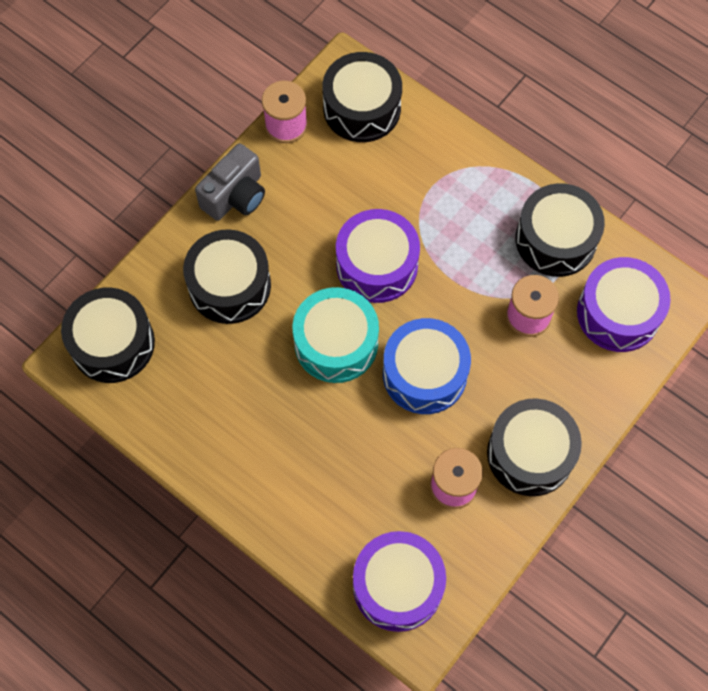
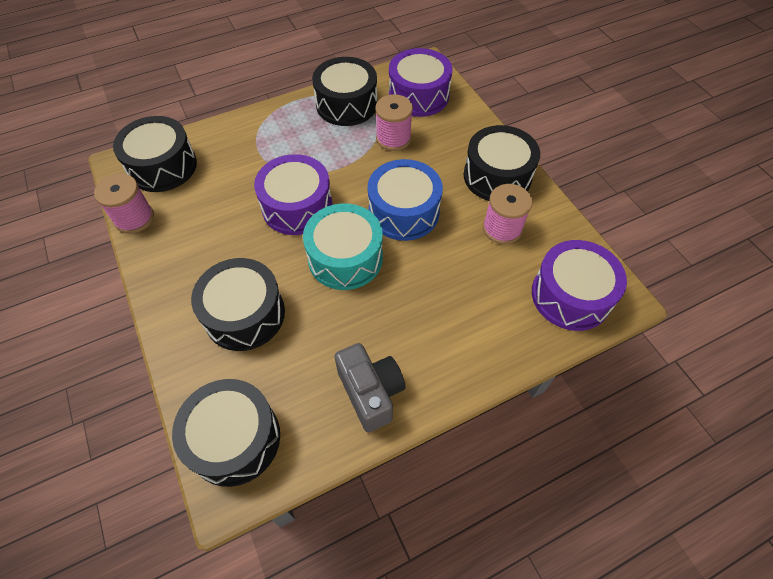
camera: 65 degrees left, 10 degrees down
(235, 196) = (167, 278): grey camera -> grey camera (371, 392)

